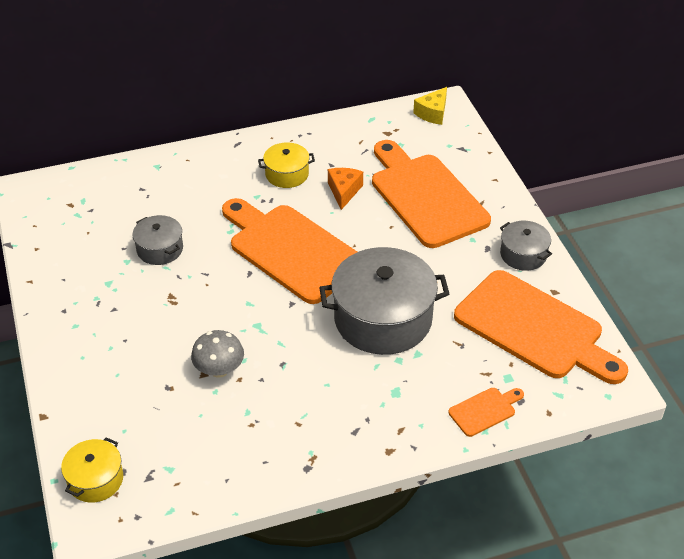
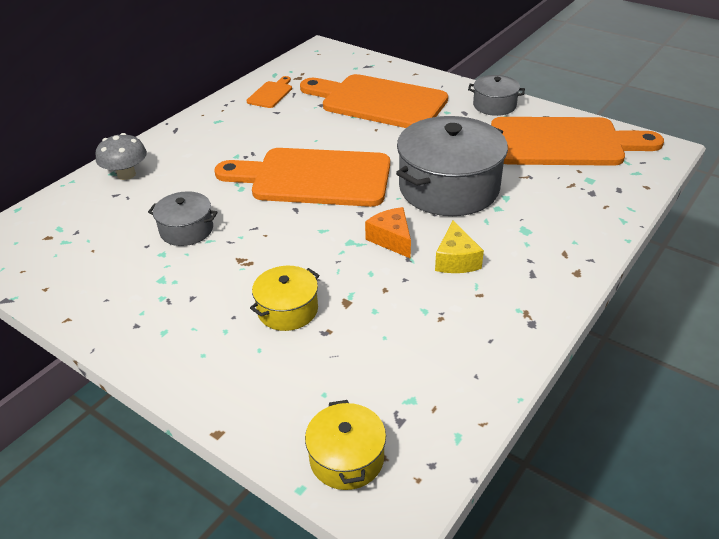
camera: 35 degrees left, 5 degrees down
(219, 369) = (357, 292): grey mushroom -> grey mushroom (126, 174)
(287, 174) = (245, 132): yellow pot -> yellow pot (287, 310)
(344, 191) = (309, 123): orange cheese -> orange cheese (391, 239)
(433, 113) = (318, 55): yellow cheese -> yellow cheese (456, 260)
(484, 410) = (604, 208): orange cutting board -> orange cutting board (271, 94)

